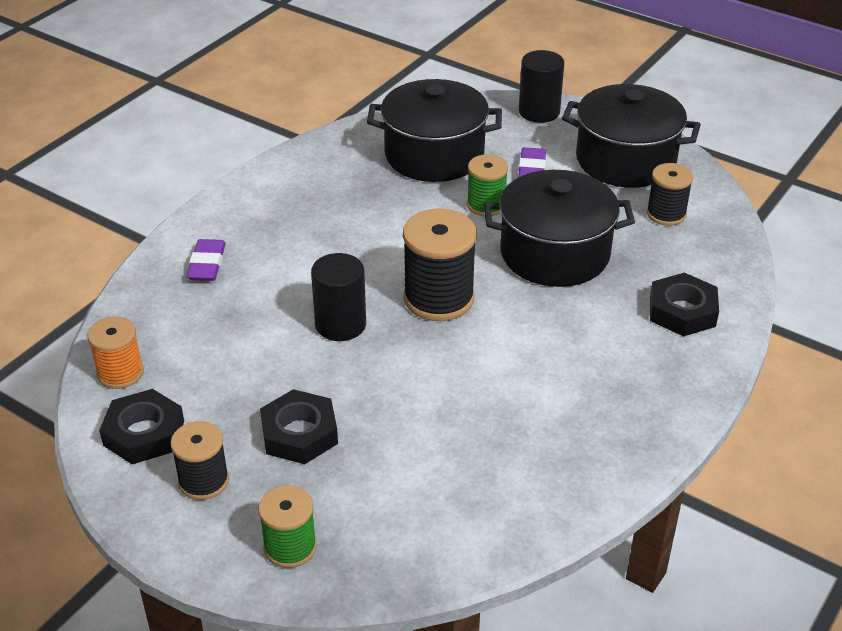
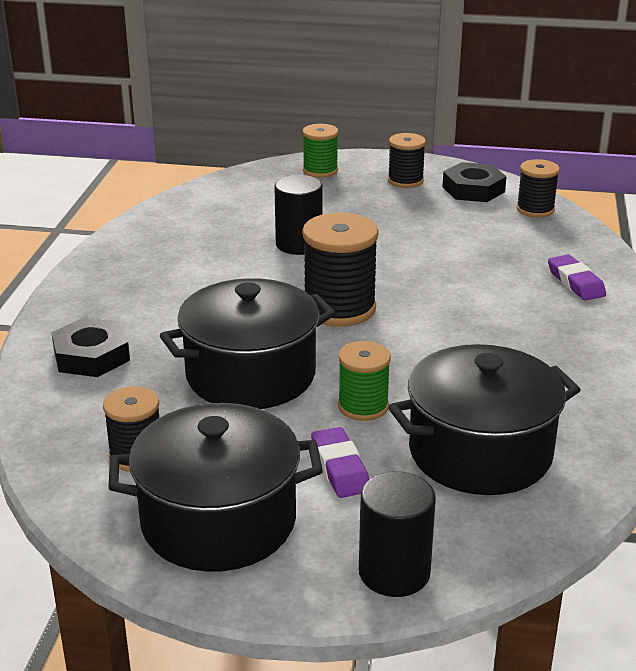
camera: 155 degrees right, 10 degrees down
(120, 373) = (535, 209): orange spool -> black spool
(299, 433) = (368, 211): black nut -> none
(340, 324) = (407, 271): black cylinder -> black cylinder (299, 244)

